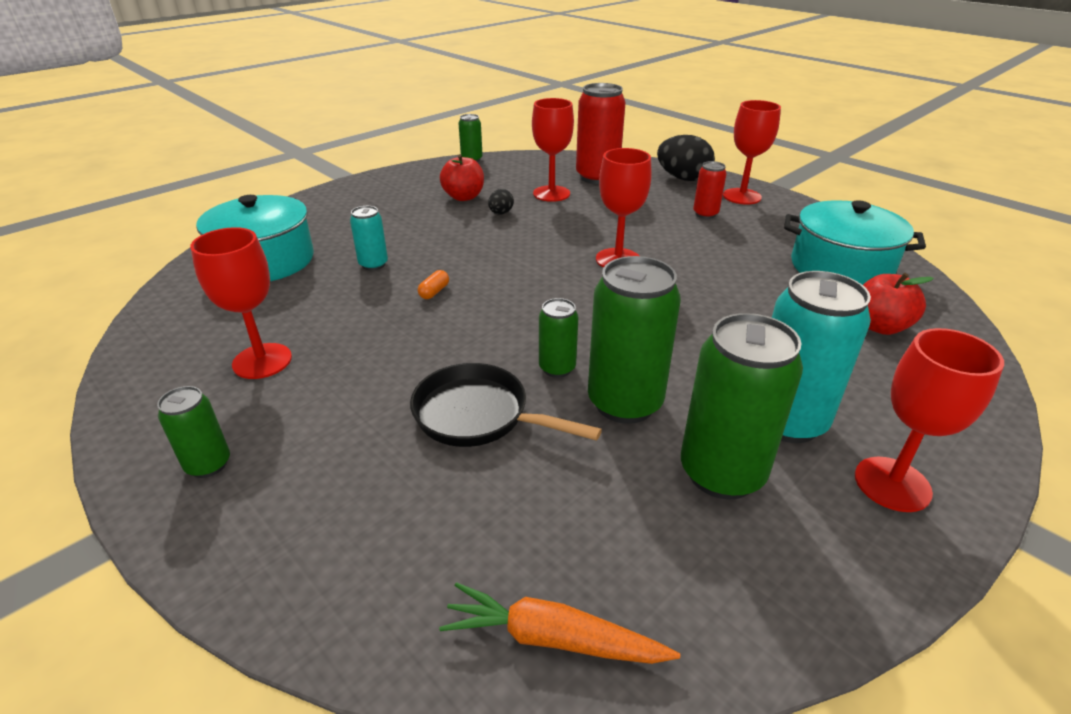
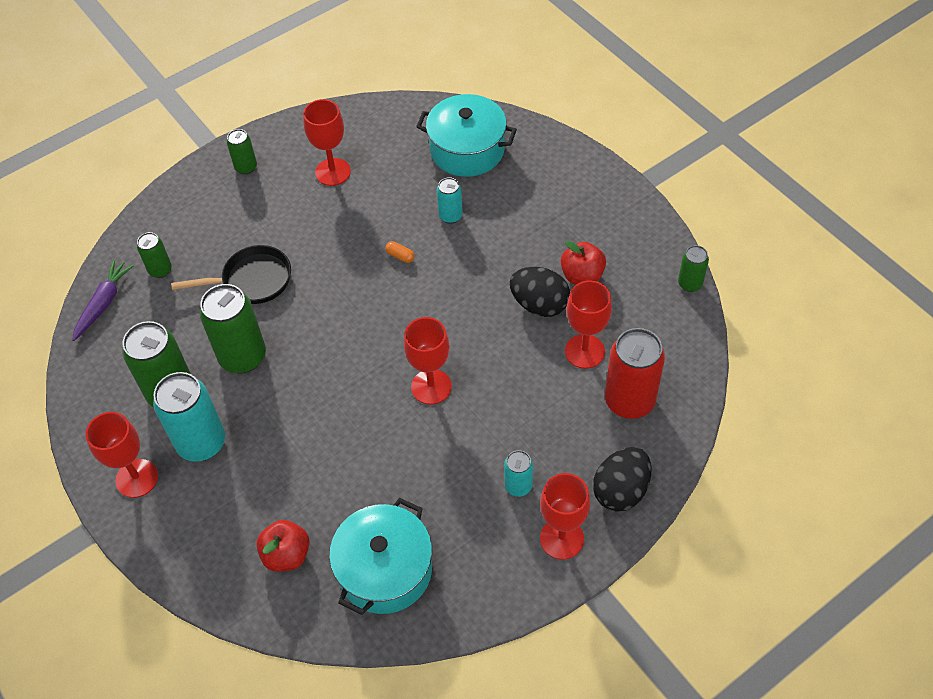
camera: 100 degrees right, 20 degrees up
(478, 415) = (252, 280): black pan -> black pan turned 45 degrees clockwise
(501, 213) = (539, 304): black egg -> black egg, size x1.97
(552, 638) = (104, 303): orange carrot -> purple carrot
(557, 368) = (287, 324): green can -> green can (160, 270)
(705, 214) = (518, 486): red can -> turquoise can

